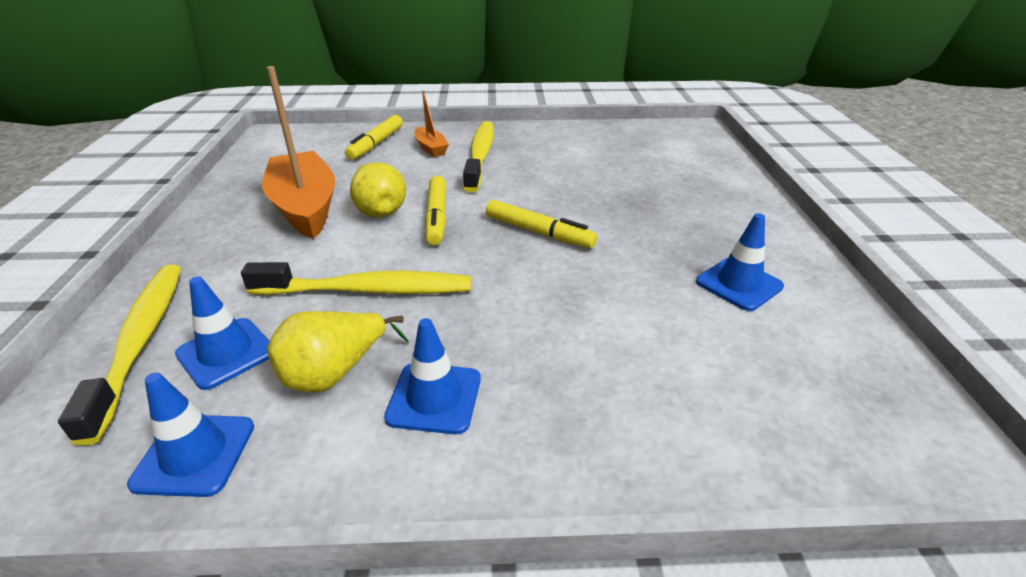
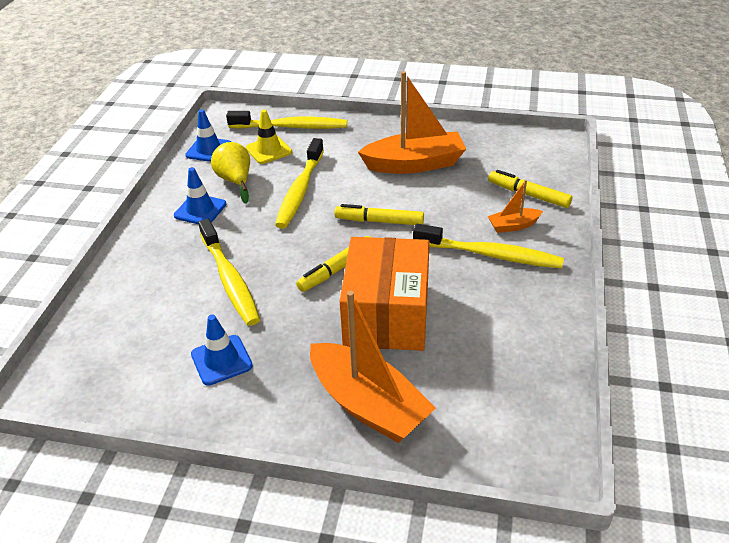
camera: 105 degrees right, 5 degrees up
(226, 353) = (269, 150): blue traffic cone -> yellow traffic cone
(379, 209) = (400, 195): yellow pear -> none
(594, 195) = (386, 314): none -> orange box
(600, 312) = (230, 280): none -> yellow toothbrush
(712, 191) = (368, 405): none -> orange boat

